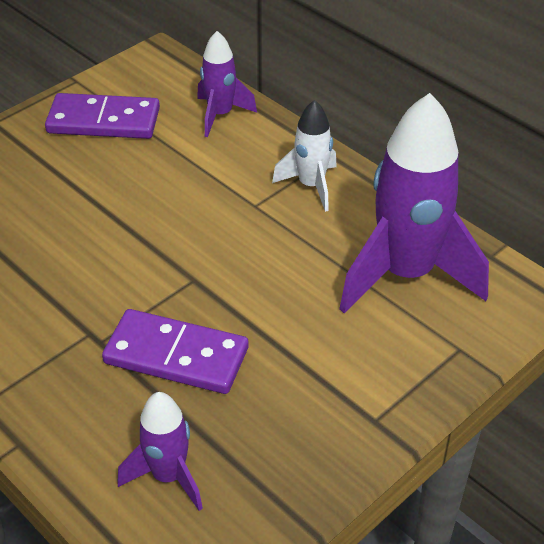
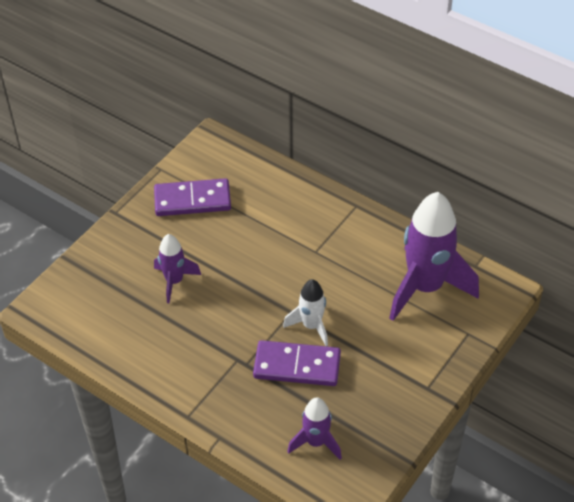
camera: 10 degrees left, 5 degrees up
(220, 115) = (272, 183): purple rocket -> purple rocket (174, 281)
(311, 186) = (349, 231): white rocket -> white rocket (311, 326)

